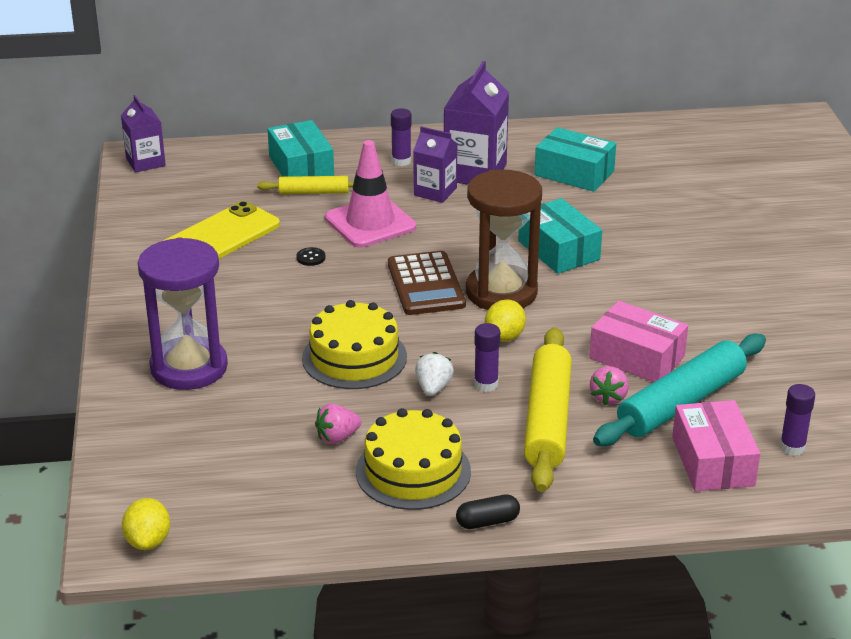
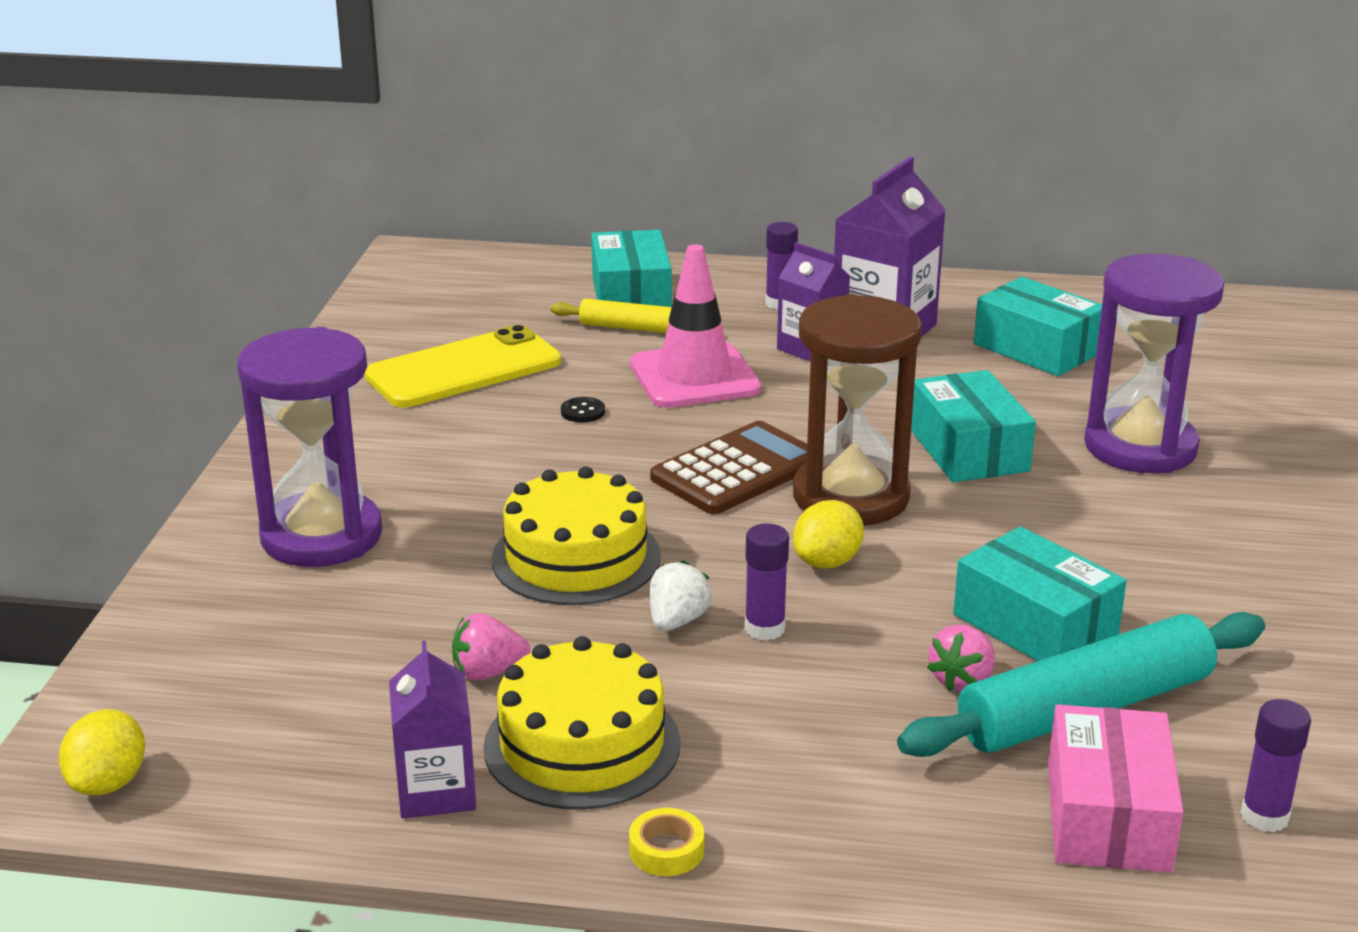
camera: 15 degrees right, 5 degrees down
(145, 162) = (418, 264): purple carton -> purple carton (436, 791)
(425, 284) = (737, 470): brown calculator -> brown calculator turned 135 degrees counterclockwise
(487, 522) = (666, 850): black capsule -> yellow tape
(547, 420) = (842, 700): yellow rolling pin -> none
(637, 357) = (1035, 625): pink box -> turquoise box
(658, 234) = (1140, 447): none -> purple hourglass

